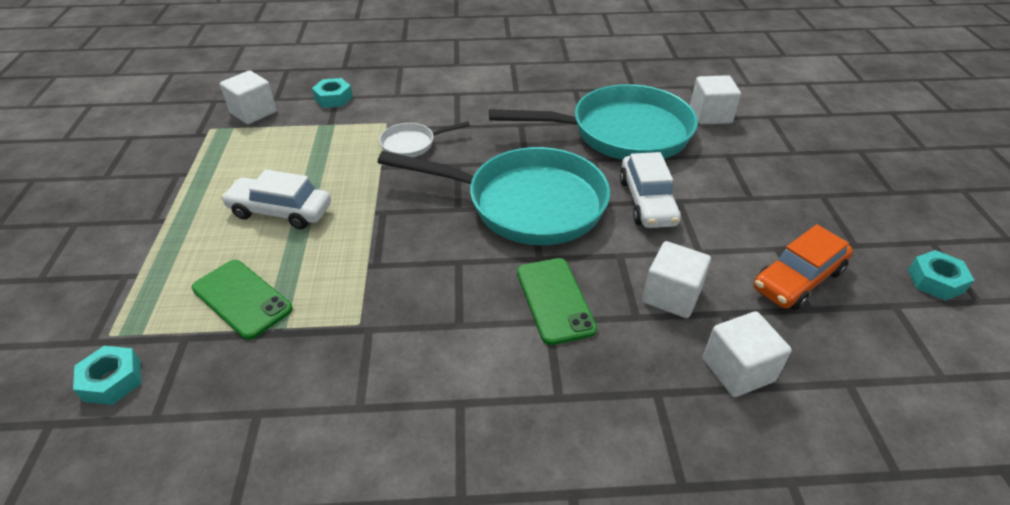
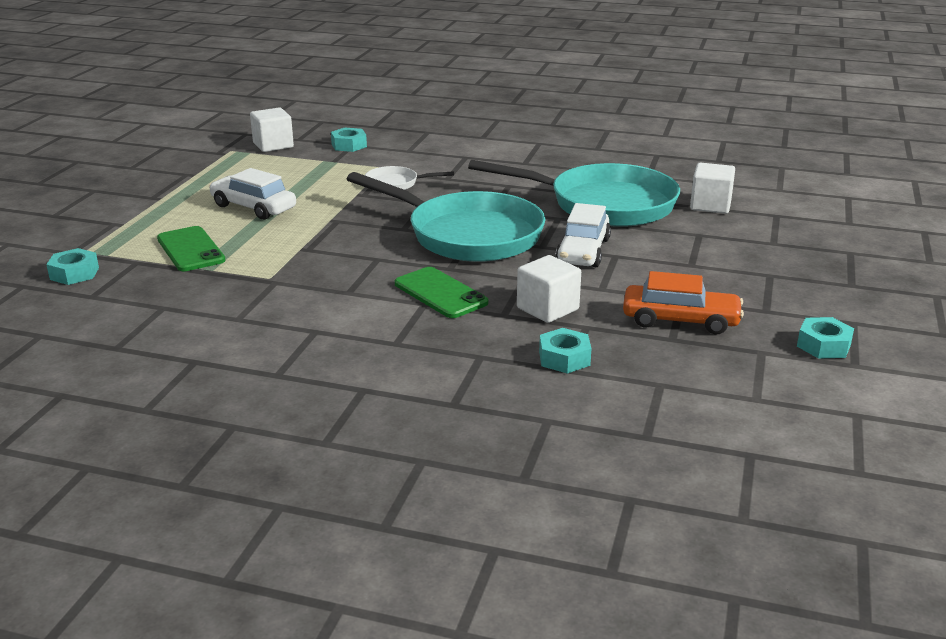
camera: 20 degrees right, 15 degrees down
(555, 300) = (440, 293): green phone -> green phone turned 45 degrees counterclockwise
(738, 370) = (564, 358): white cube -> turquoise nut
(798, 279) = (680, 320): orange car -> orange car turned 150 degrees counterclockwise

